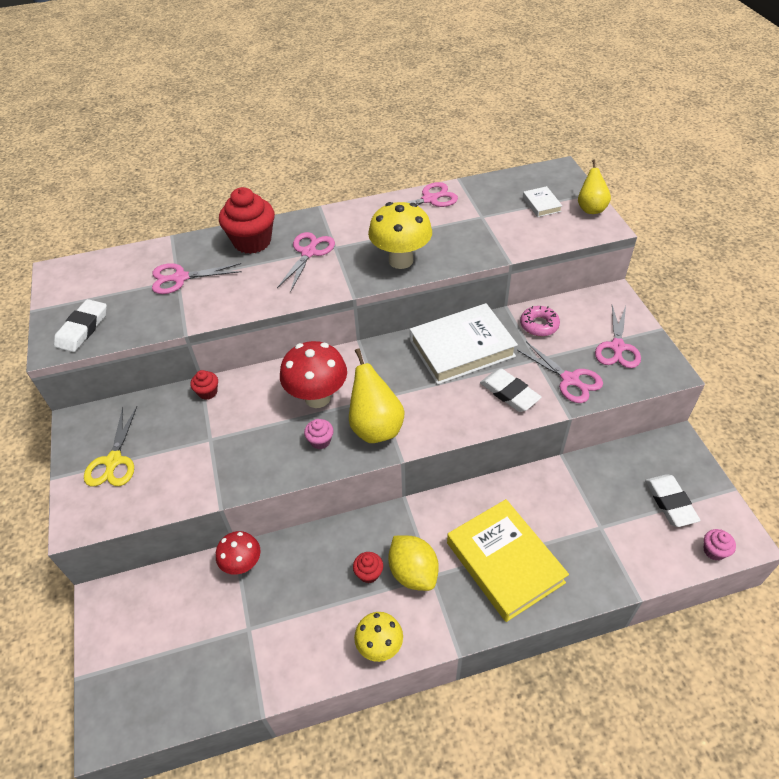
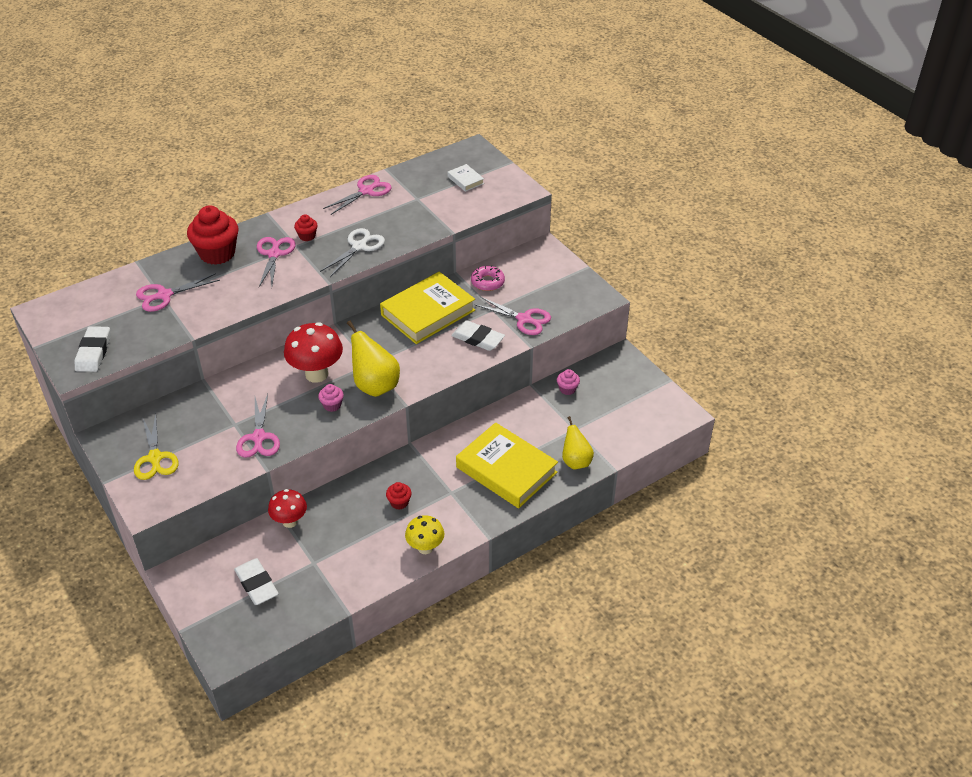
camera: 20 degrees left, 5 degrees down
(208, 392) = (215, 390): red cupcake -> red cupcake (307, 236)
(401, 260) = (359, 247): yellow mushroom -> white scissors
(413, 572) = (435, 493): yellow lemon -> none
(462, 348) = (428, 313): white book -> yellow book
(590, 208) = (508, 177): yellow pear -> yellow pear (576, 461)
(617, 347) = (556, 287): pink scissors -> pink scissors (259, 437)
(670, 502) = (624, 400): white eraser -> white eraser (256, 584)
(714, 551) = (663, 426): pink cupcake -> pink cupcake (567, 389)

